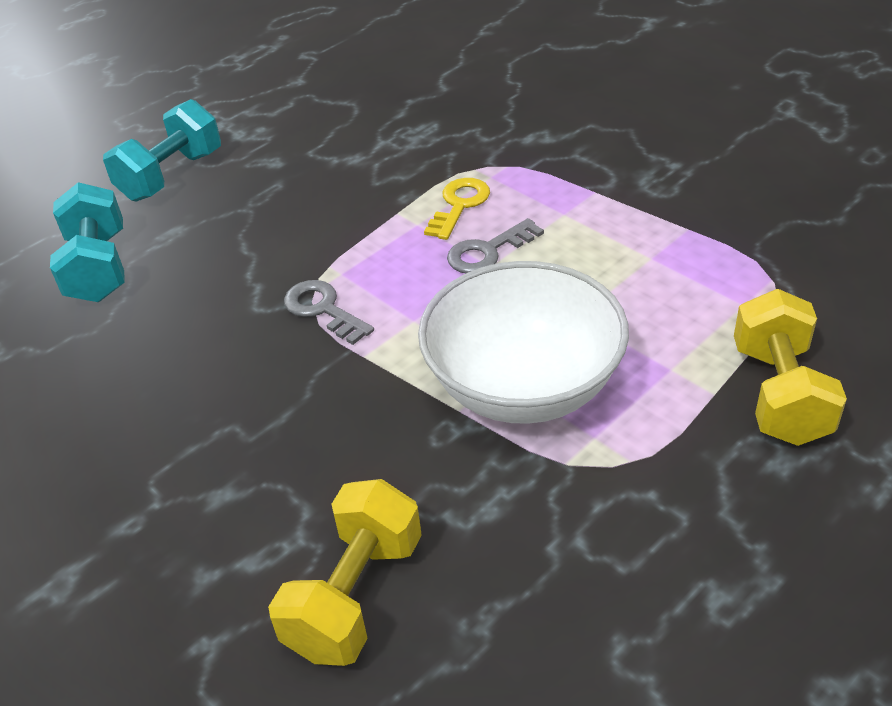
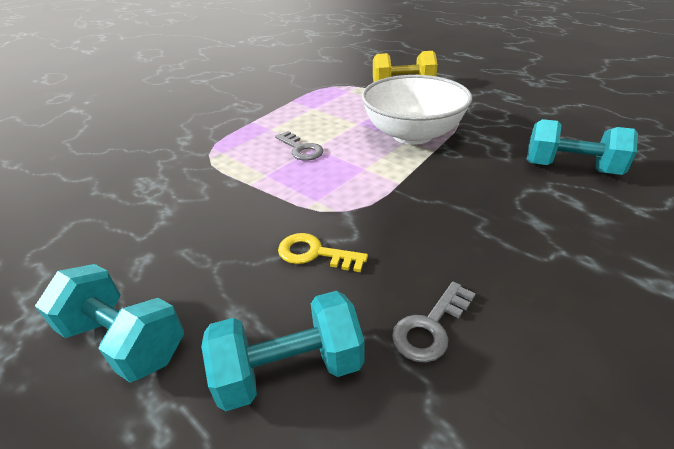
camera: 95 degrees left, 5 degrees down
(323, 309) = (356, 204): grey key -> grey key (430, 327)
(355, 596) = (570, 168): yellow dumbbell -> turquoise dumbbell
(459, 205) = (250, 161): yellow key -> yellow key (315, 253)

